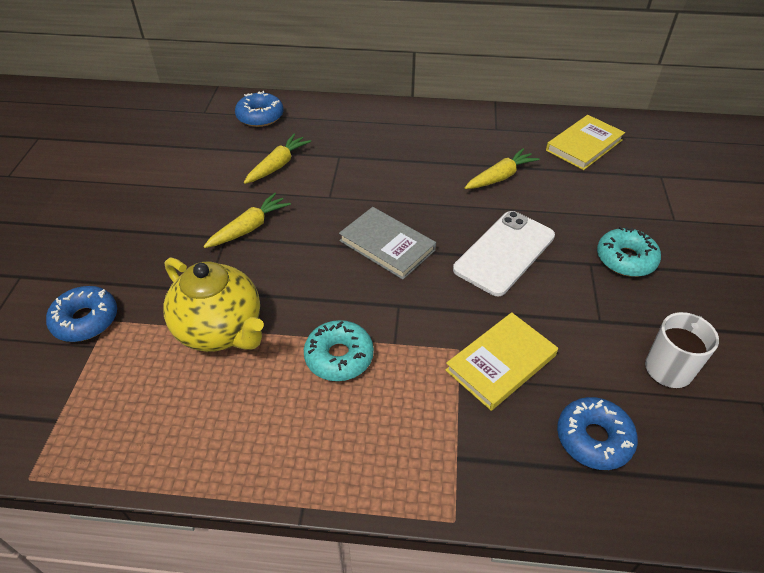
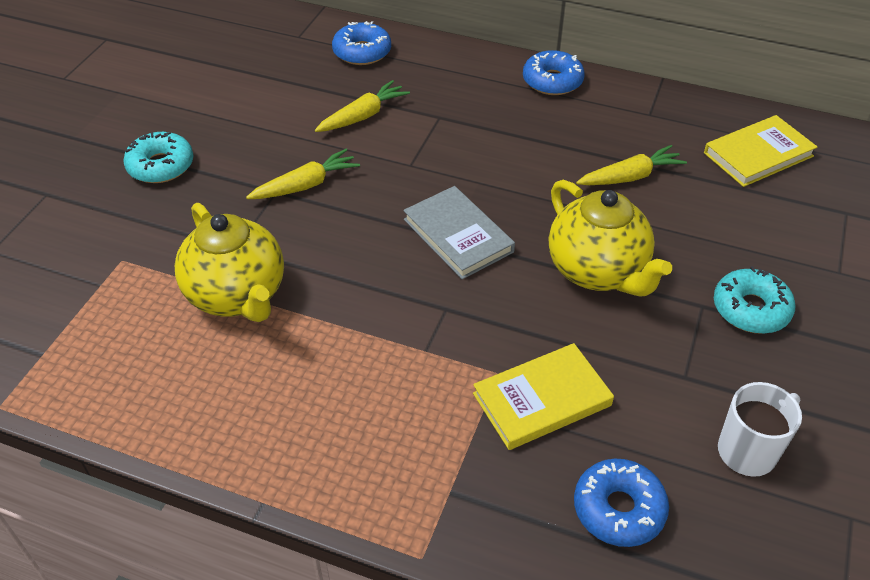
camera: 15 degrees right, 0 degrees up
(85, 320) = (99, 255): blue donut -> blue donut (552, 81)
(339, 357) = (357, 352): turquoise donut -> turquoise donut (161, 166)
(504, 252) = (598, 271): white phone -> yellow teapot

